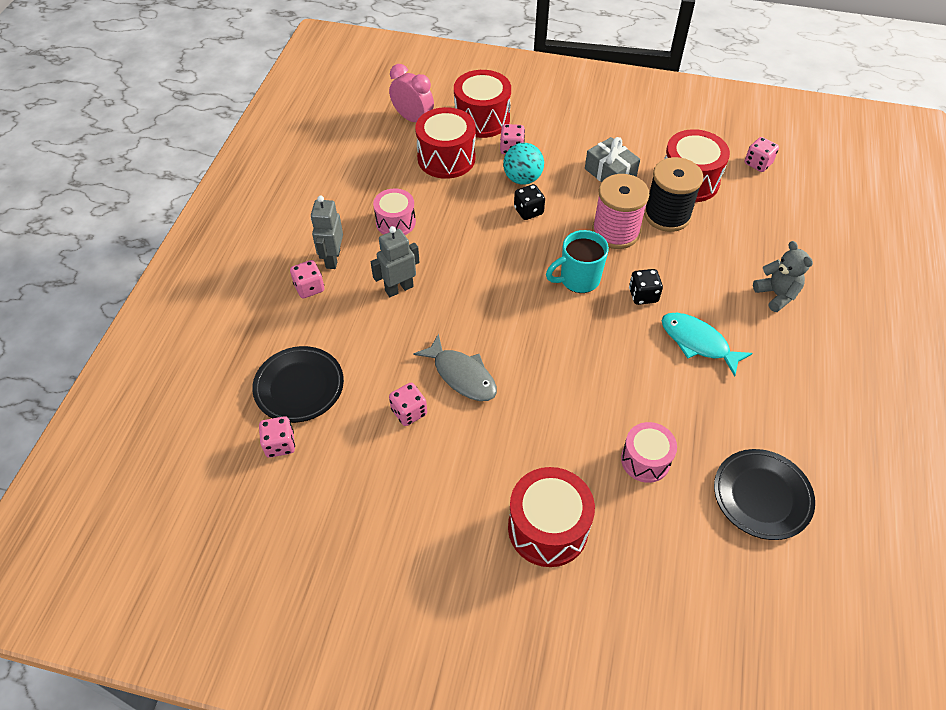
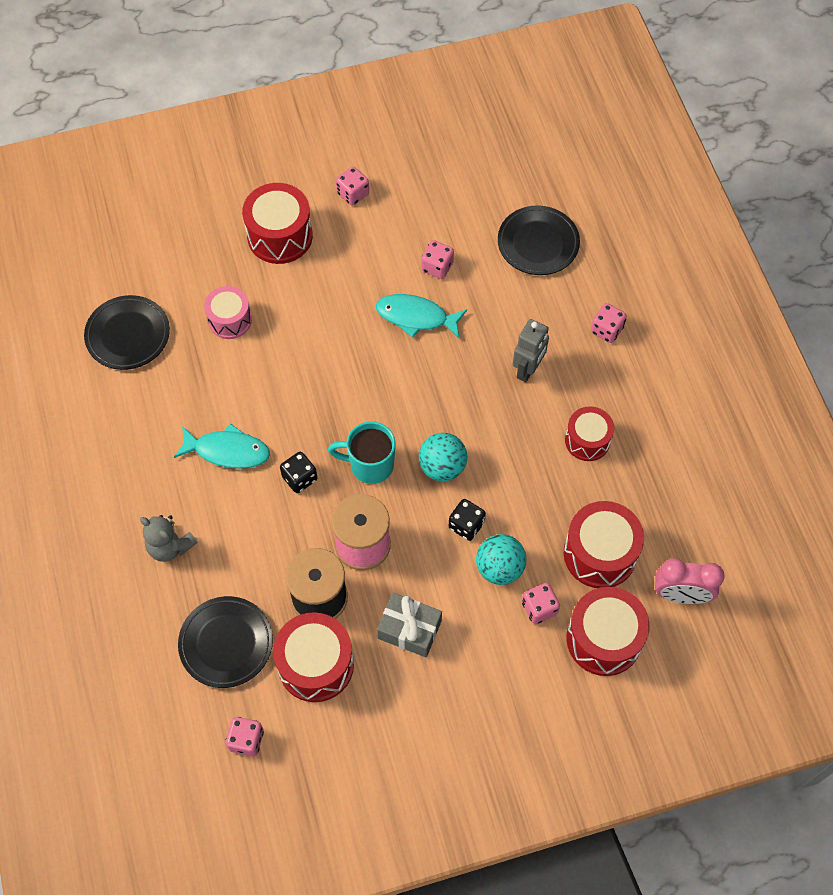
camera: 150 degrees right, 10 degrees up
(280, 444) = (515, 197): pink dice -> pink dice (353, 194)
(332, 259) = (612, 369): grey robot -> none
(395, 222) = (587, 440): pink drum -> red drum
(461, 375) = (416, 317): grey fish -> turquoise fish
(520, 253) = (442, 467): none -> turquoise ball
(578, 279) = (370, 465): turquoise mug -> turquoise mug turned 120 degrees counterclockwise
(752, 217) = (226, 643): none -> black plate

